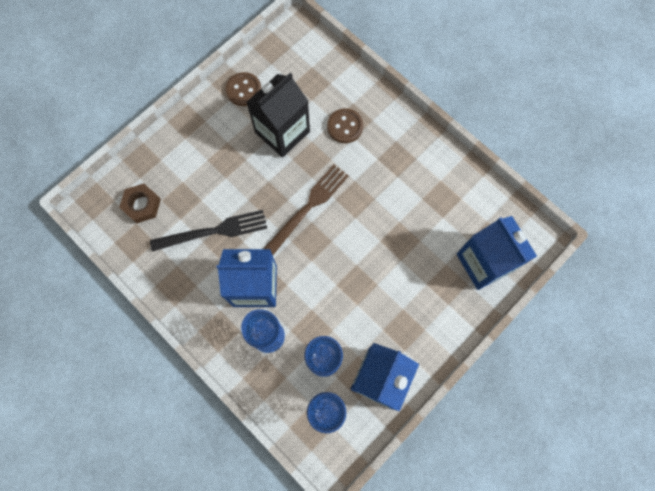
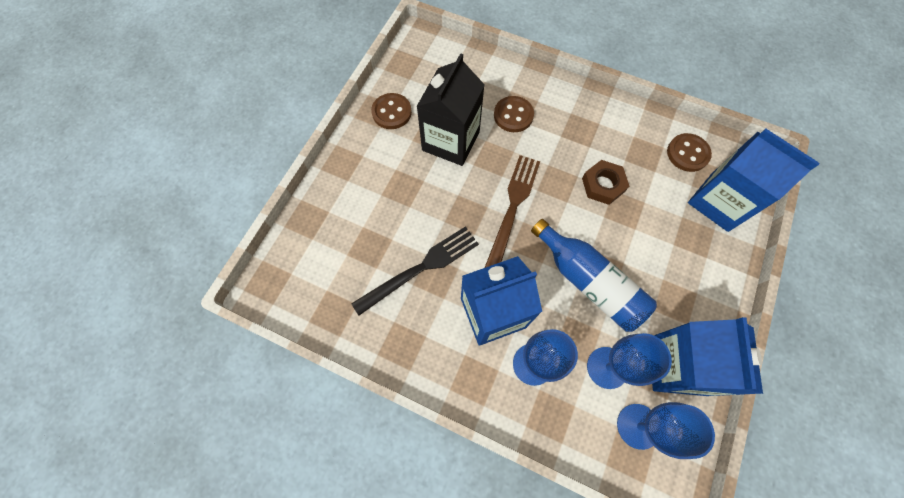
camera: 20 degrees left, 5 degrees down
(142, 205) = (326, 267): brown nut -> brown nut (603, 185)
(341, 289) = (589, 281): none -> blue bottle
(479, 211) = (687, 153): none -> brown button

